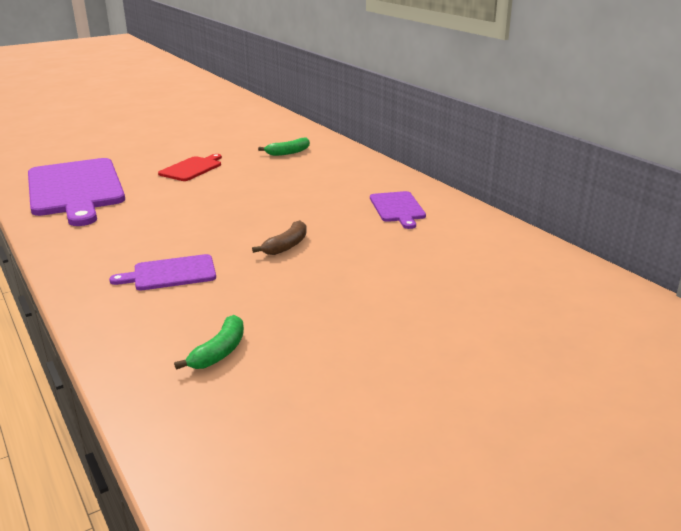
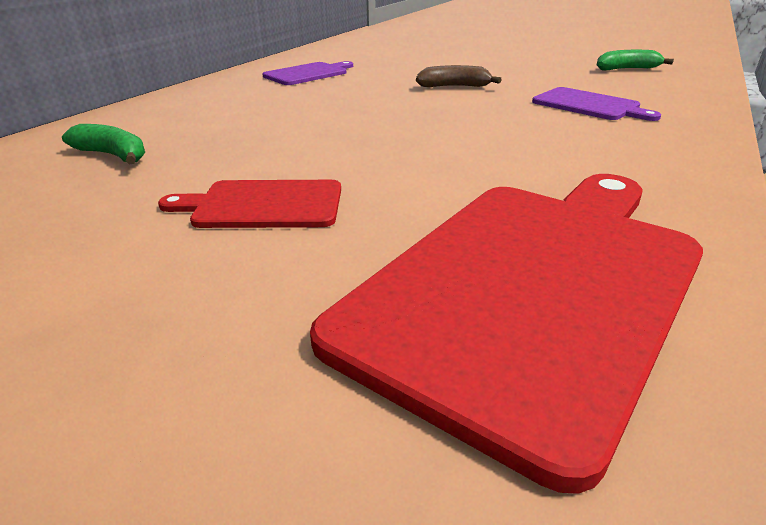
camera: 120 degrees left, 5 degrees up
(75, 189) = (532, 285): purple cutting board -> red cutting board

